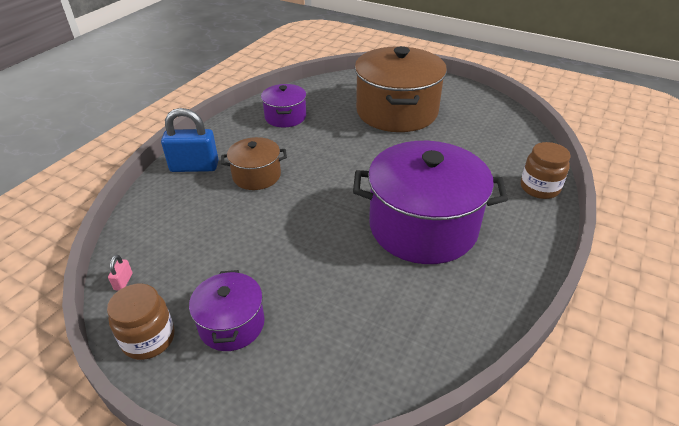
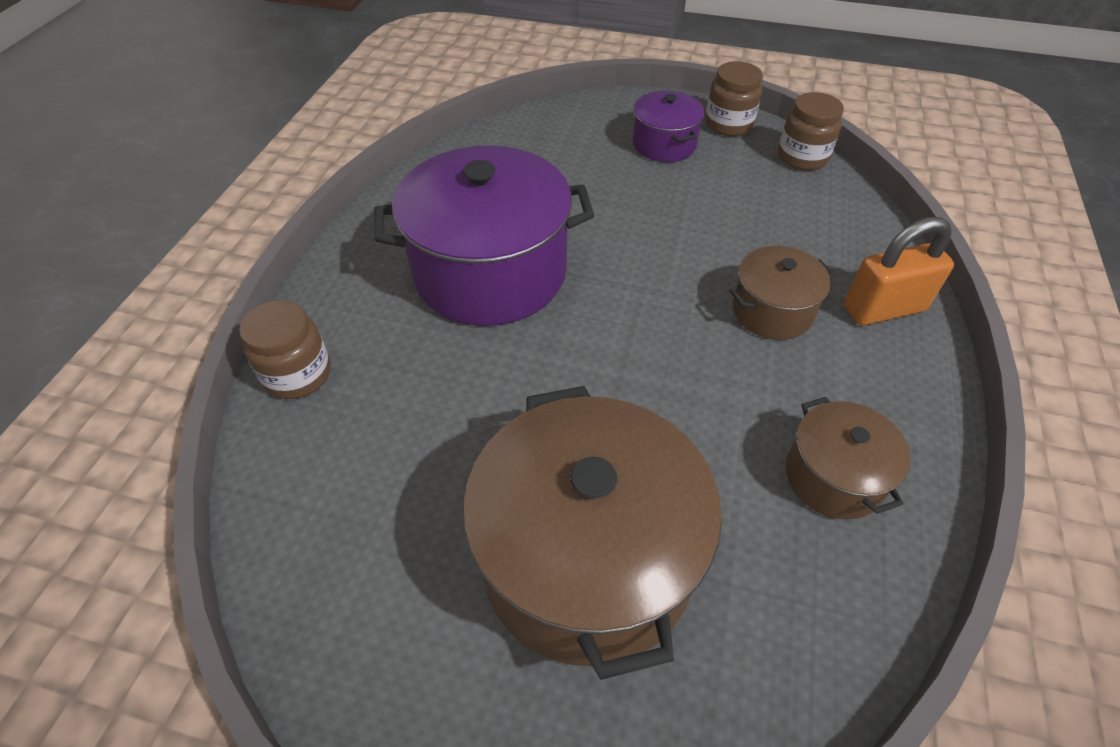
camera: 165 degrees right, 10 degrees up
(123, 281) = (802, 157): pink padlock -> brown jar
(194, 167) = (883, 309): blue padlock -> orange padlock
(285, 117) = (833, 476): purple pot -> brown pot

